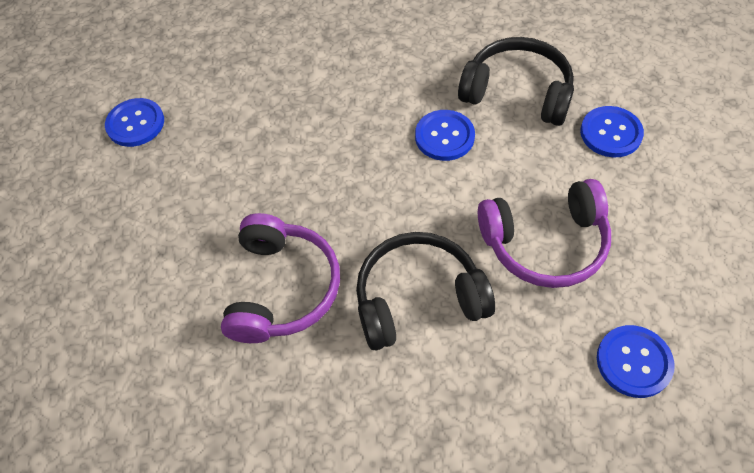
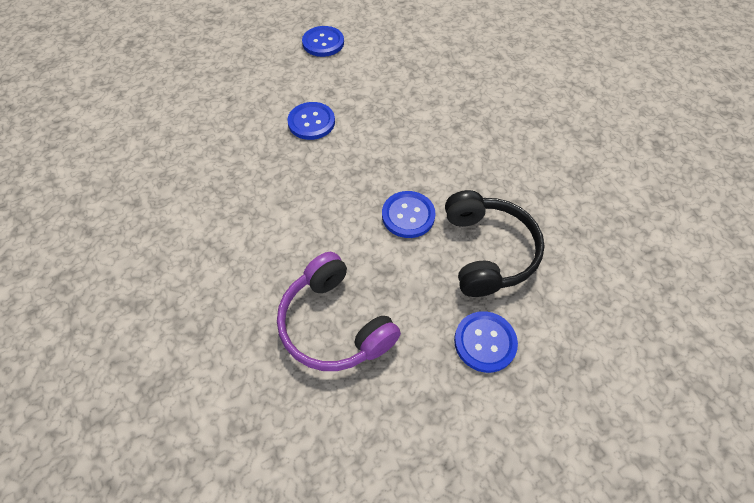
camera: 60 degrees right, 0 degrees up
(282, 288) = (225, 170): purple headphones -> none
(418, 298) = (247, 252): black headphones -> none
(633, 362) = (242, 431): blue button -> blue button (311, 122)

